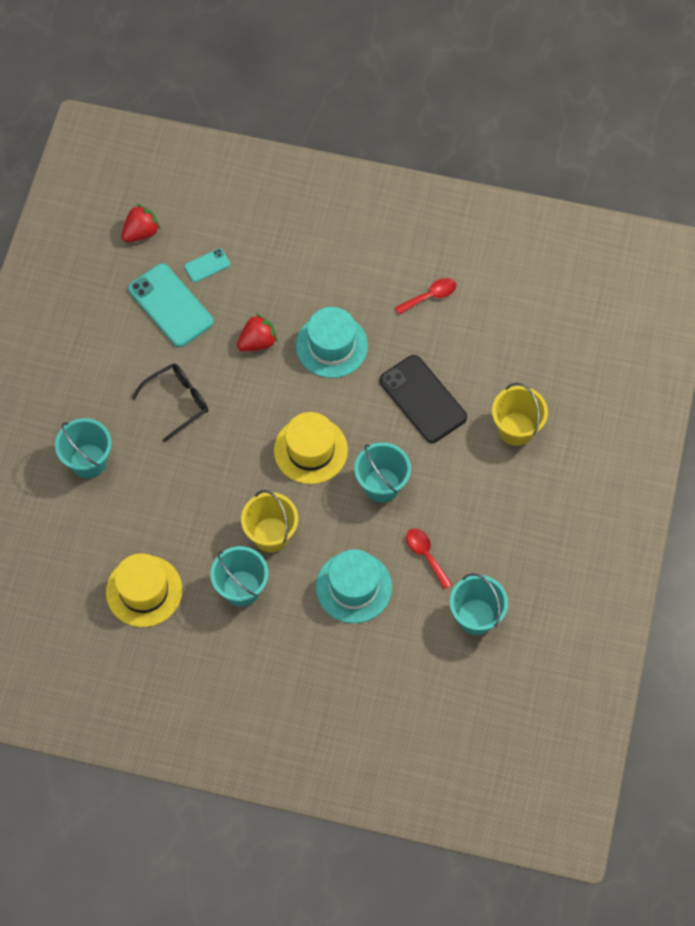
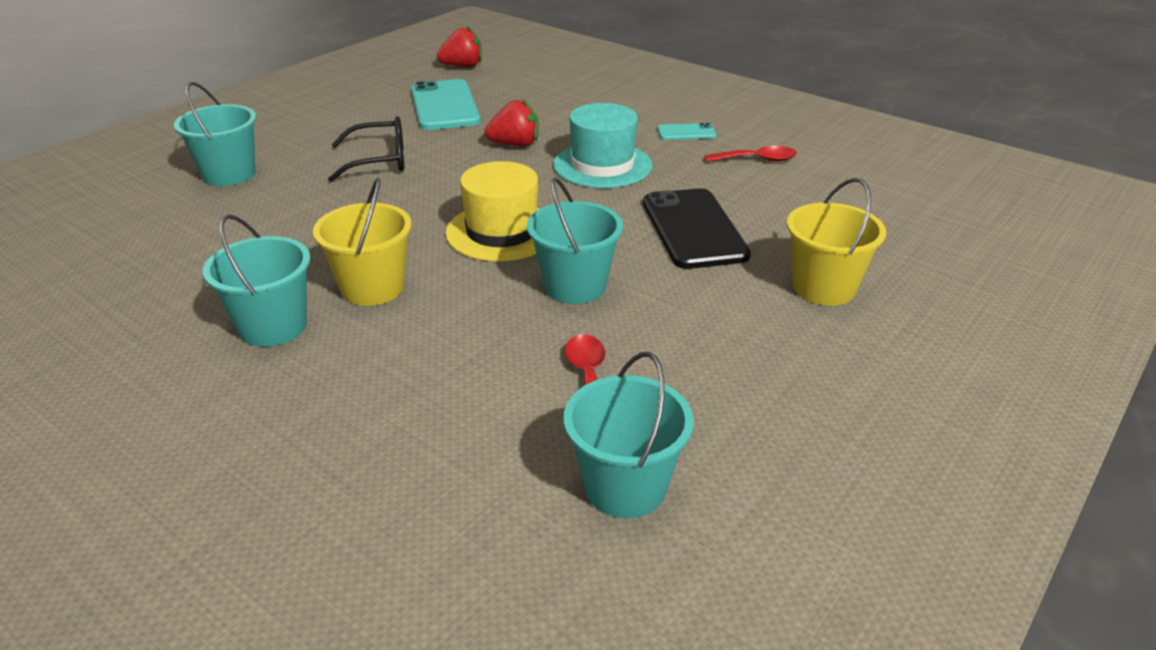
camera: 25 degrees right, 30 degrees down
(144, 591) = (145, 289): yellow hat -> none
(207, 265) = (509, 93): turquoise phone -> turquoise phone (686, 132)
(354, 587) = (439, 377): turquoise hat -> none

